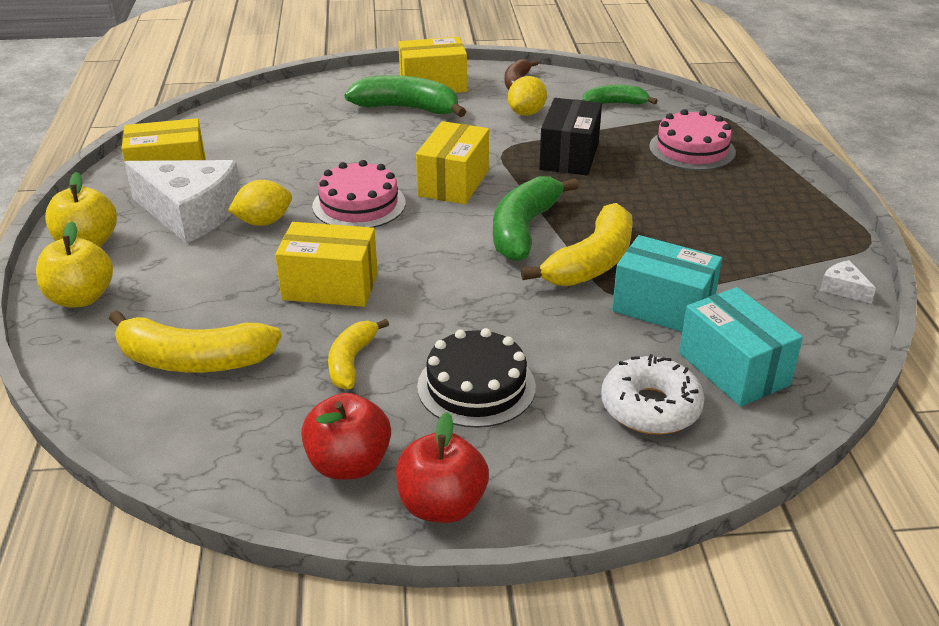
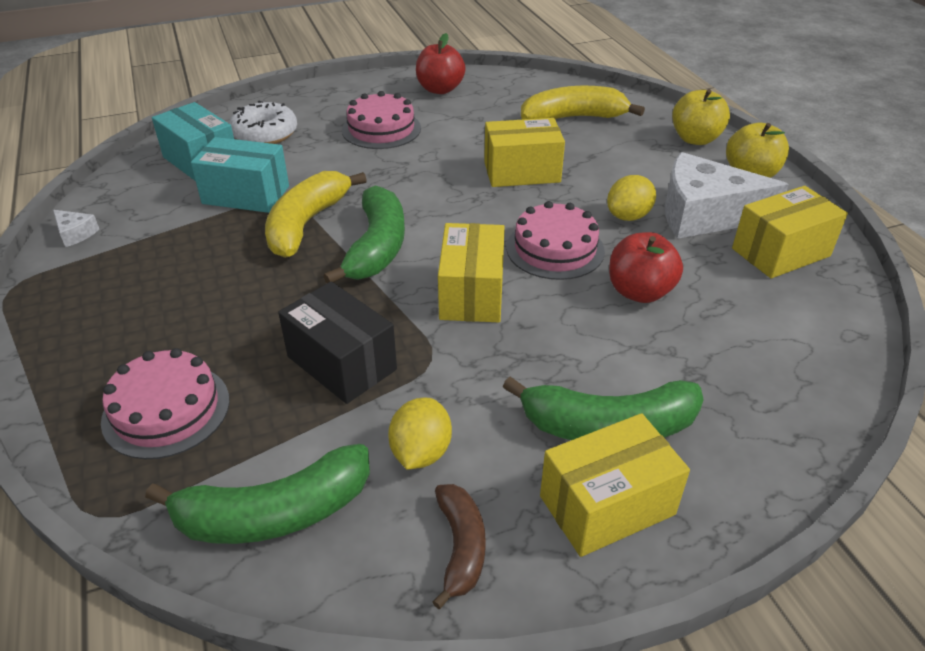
camera: 165 degrees right, 5 degrees up
(351, 361) = (471, 130): yellow banana -> none
(442, 505) = (382, 82): red apple -> red apple (639, 292)
(476, 386) = (381, 129): black cake -> pink cake
(569, 156) = (341, 363): black box -> black box turned 45 degrees counterclockwise
(615, 103) = (274, 513): green banana -> green banana, size x1.68

